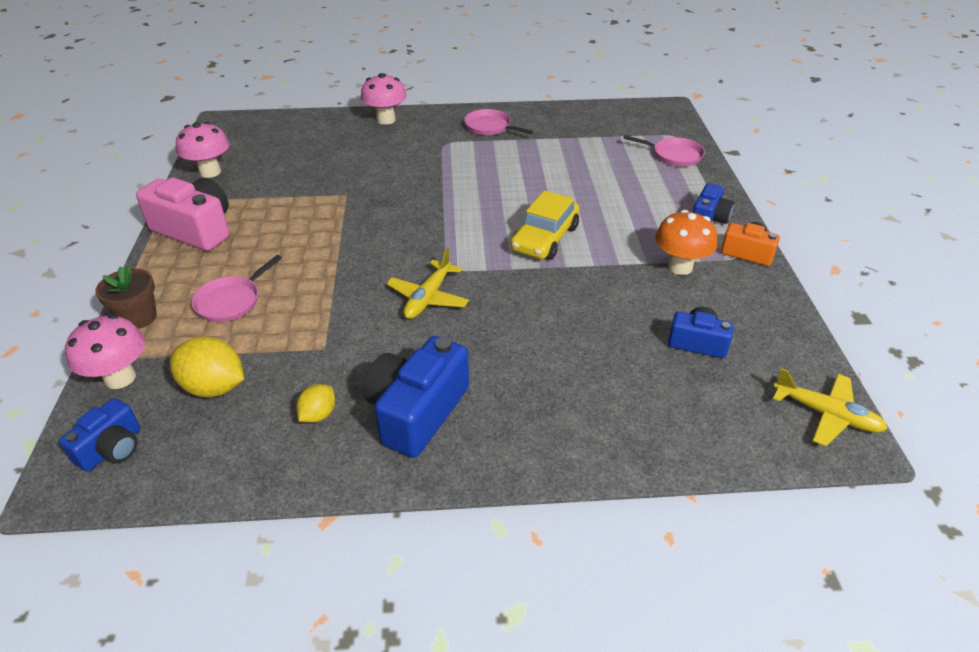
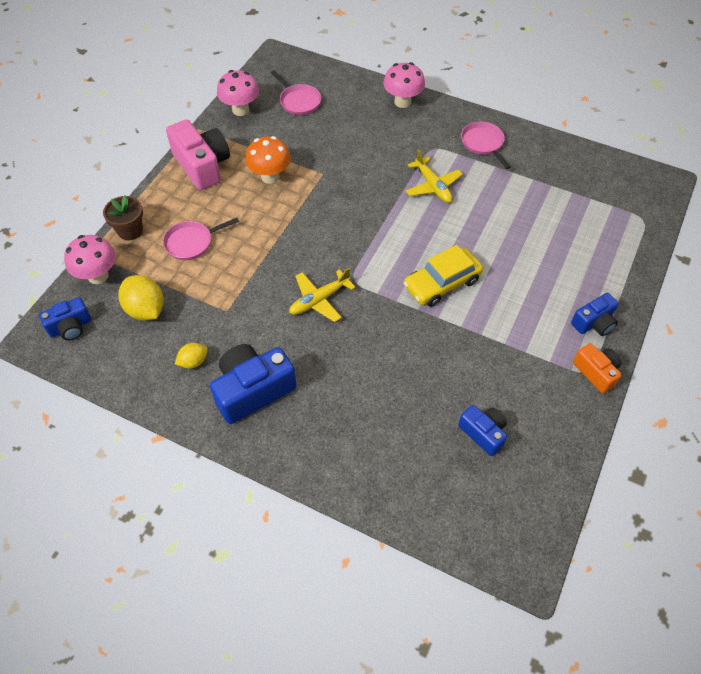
camera: 30 degrees right, 15 degrees up
(674, 155) = (622, 241): pink pan -> pink pan (298, 101)
(680, 267) = (527, 359): orange mushroom -> orange mushroom (270, 177)
(826, 414) = (527, 539): yellow plane -> yellow plane (433, 186)

